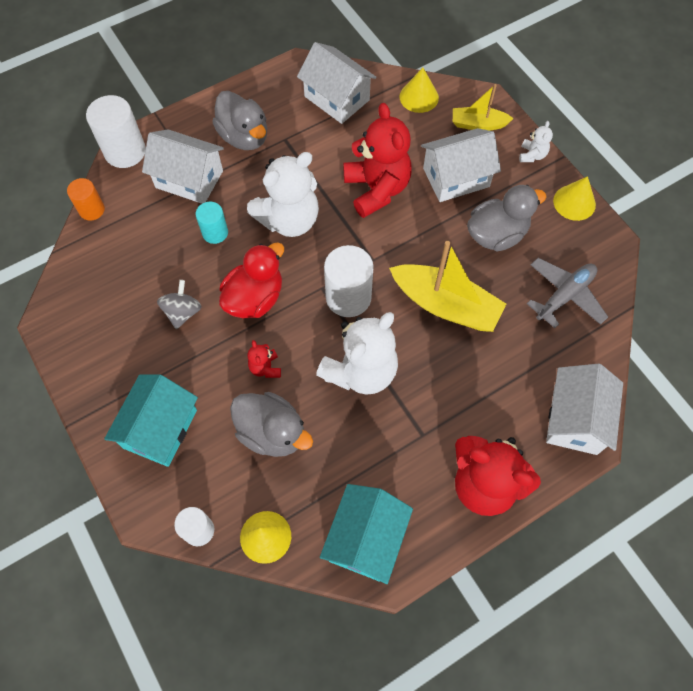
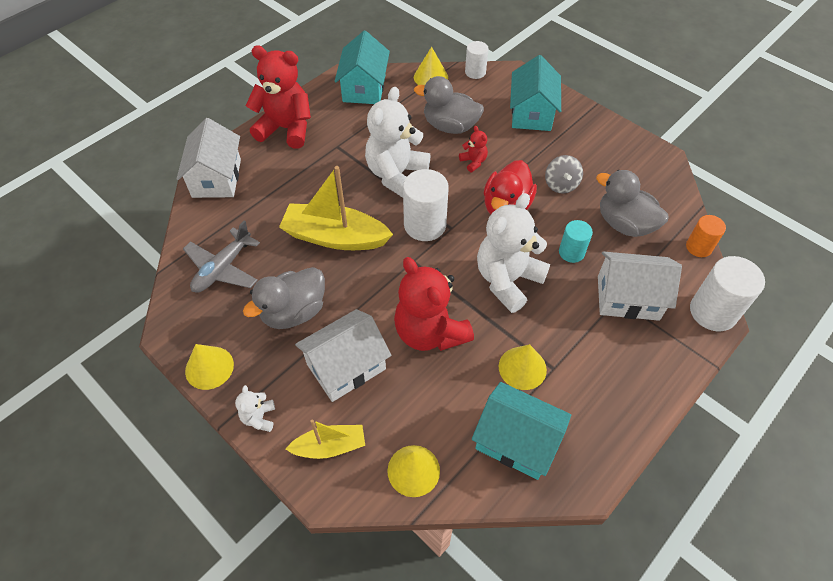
camera: 165 degrees right, 10 degrees down
(244, 137) = (599, 360): grey duck -> grey duck (624, 224)
(310, 145) = (522, 368): none -> yellow cone
(337, 98) = (516, 441): white house -> turquoise house

